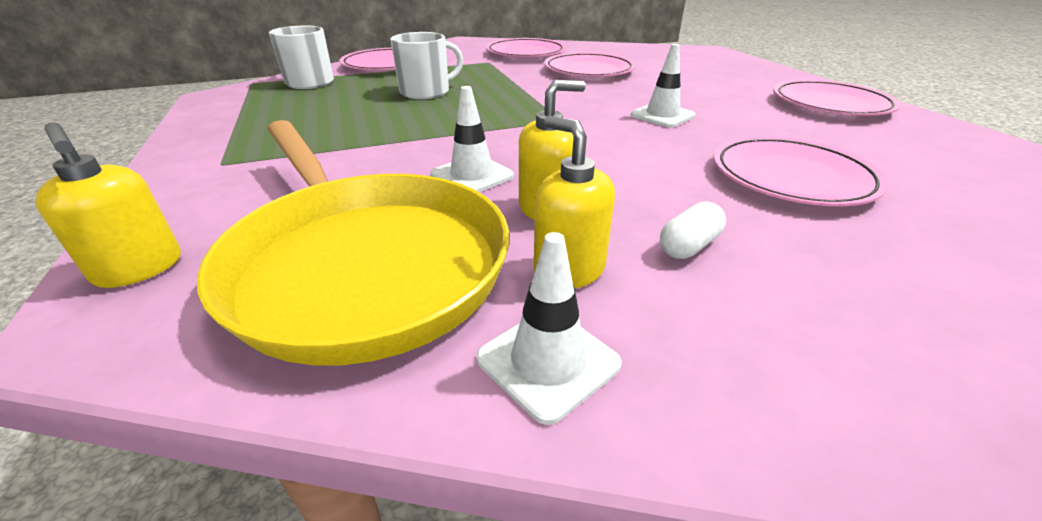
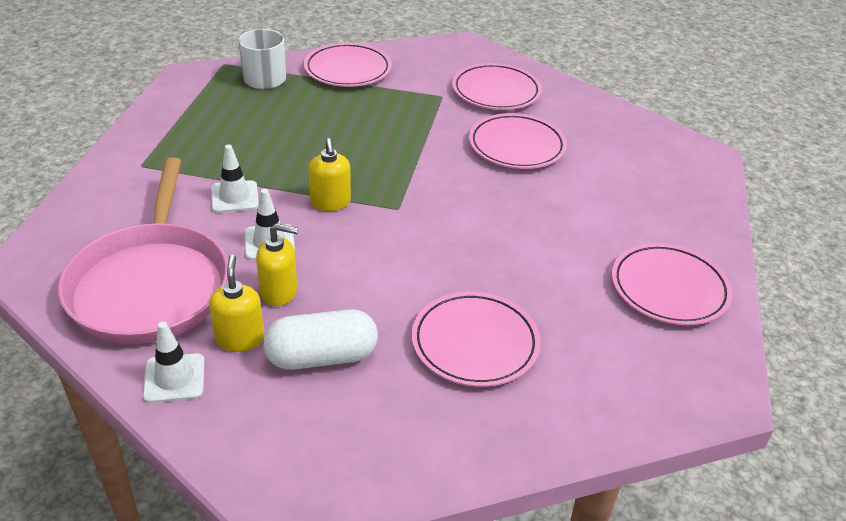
camera: 30 degrees right, 5 degrees up
(139, 268) = (57, 239): yellow soap dispenser -> yellow soap dispenser (330, 202)
(365, 264) = (151, 285): yellow pan -> pink pan
(426, 92) = (338, 128): white mug -> none
(662, 115) = (486, 237): white traffic cone -> white traffic cone (234, 197)
(688, 246) = (321, 357): white capsule -> white capsule, size x1.97

